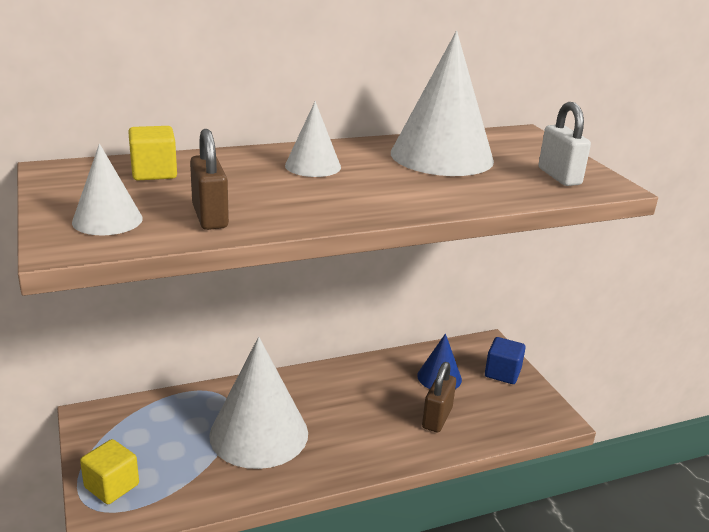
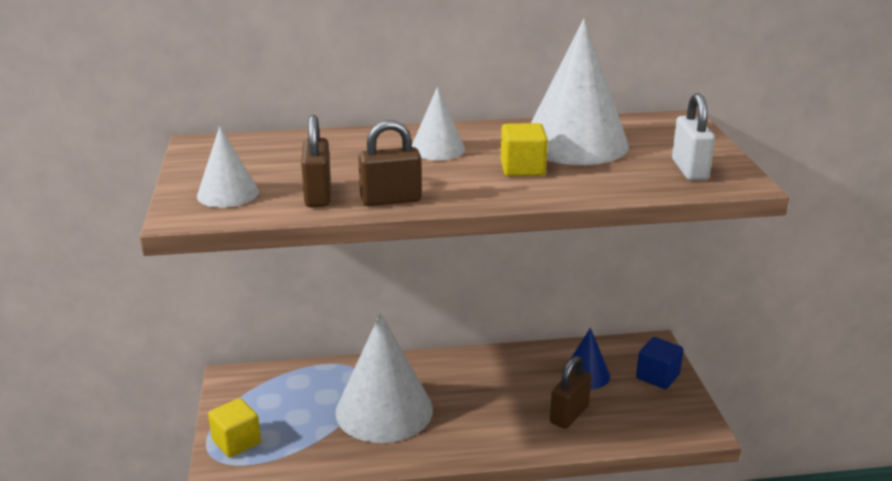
camera: 15 degrees right, 0 degrees up
(154, 172) = (285, 150): yellow cube -> yellow cube (522, 168)
(290, 218) = (391, 200): none -> brown padlock

